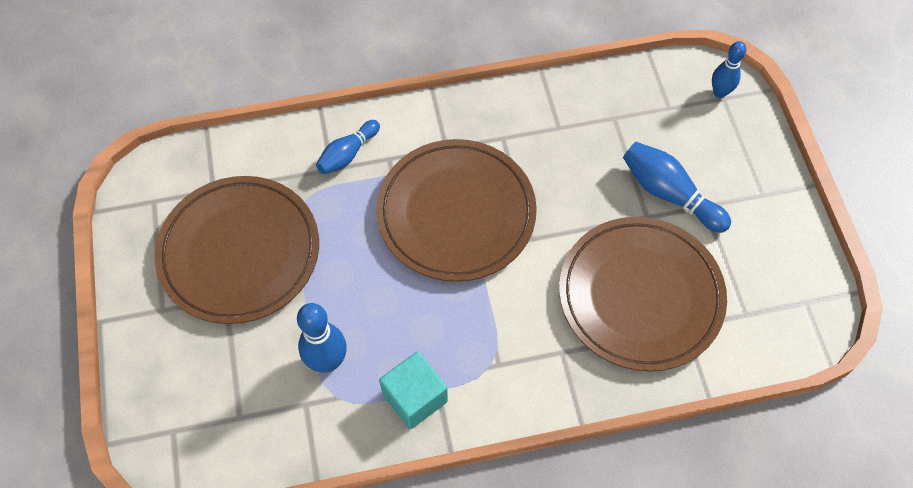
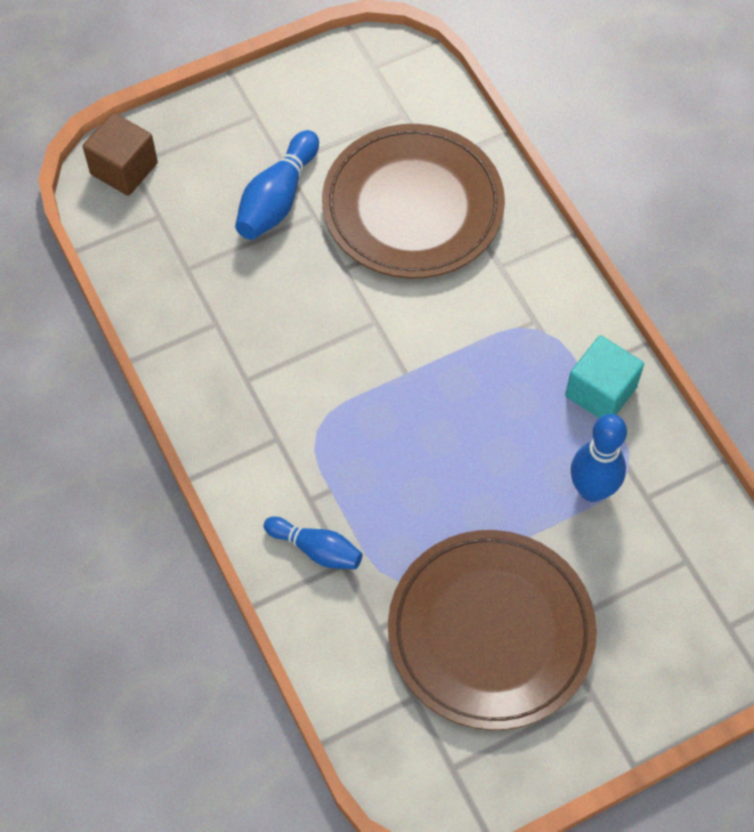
camera: 105 degrees left, 0 degrees up
(456, 213) = (365, 405): brown plate -> none
(719, 92) = (124, 168): blue bowling pin -> brown cube

